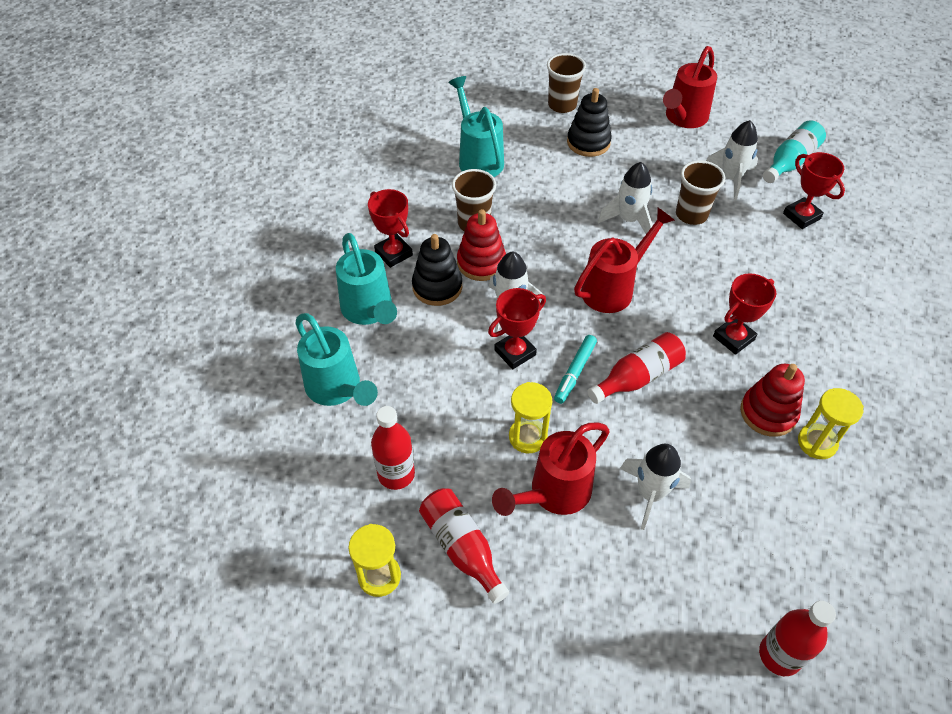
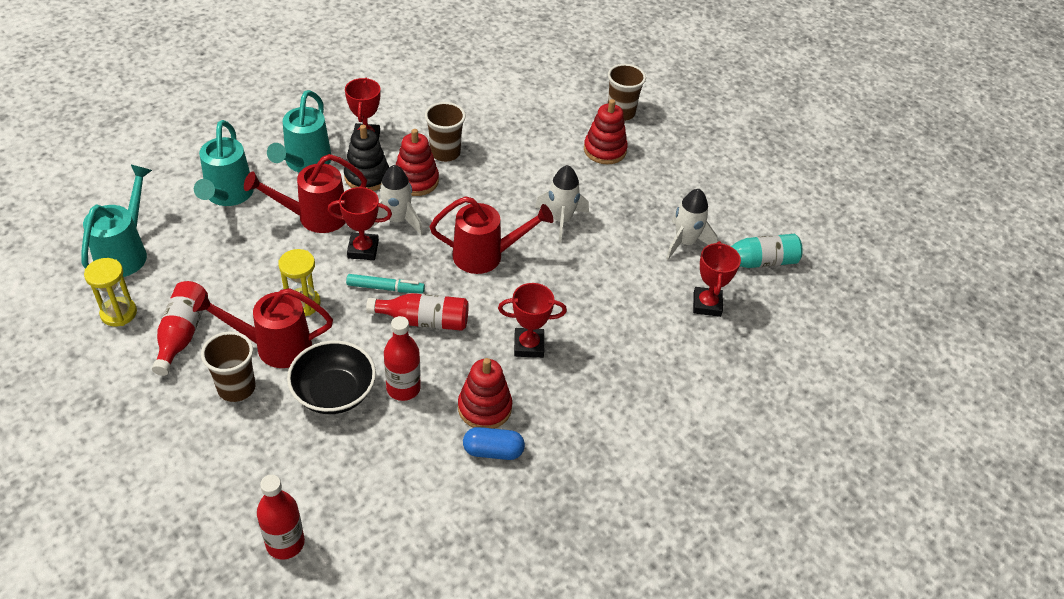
camera: 35 degrees right, 5 degrees down
(396, 474) = (198, 267): red bottle -> red bottle (403, 388)
(478, 158) = (505, 113): turquoise watering can -> turquoise watering can (125, 252)
(574, 372) = (385, 288): turquoise marker -> turquoise marker turned 150 degrees counterclockwise
(588, 142) = (605, 150): black stacking toy -> red stacking toy
(650, 494) = (334, 393): white rocket -> black bowl
(683, 118) = (708, 178): red watering can -> red watering can (315, 217)
(691, 214) = (615, 247): brown cup -> brown cup (236, 388)
(817, 442) = (493, 451): yellow hourglass -> blue capsule

